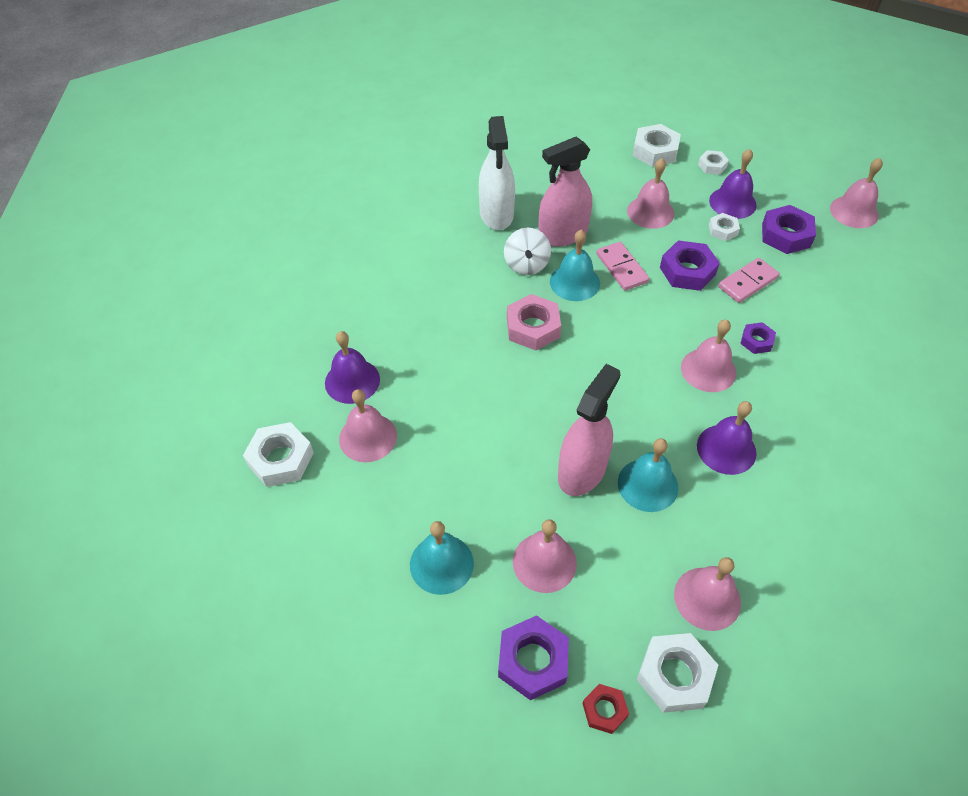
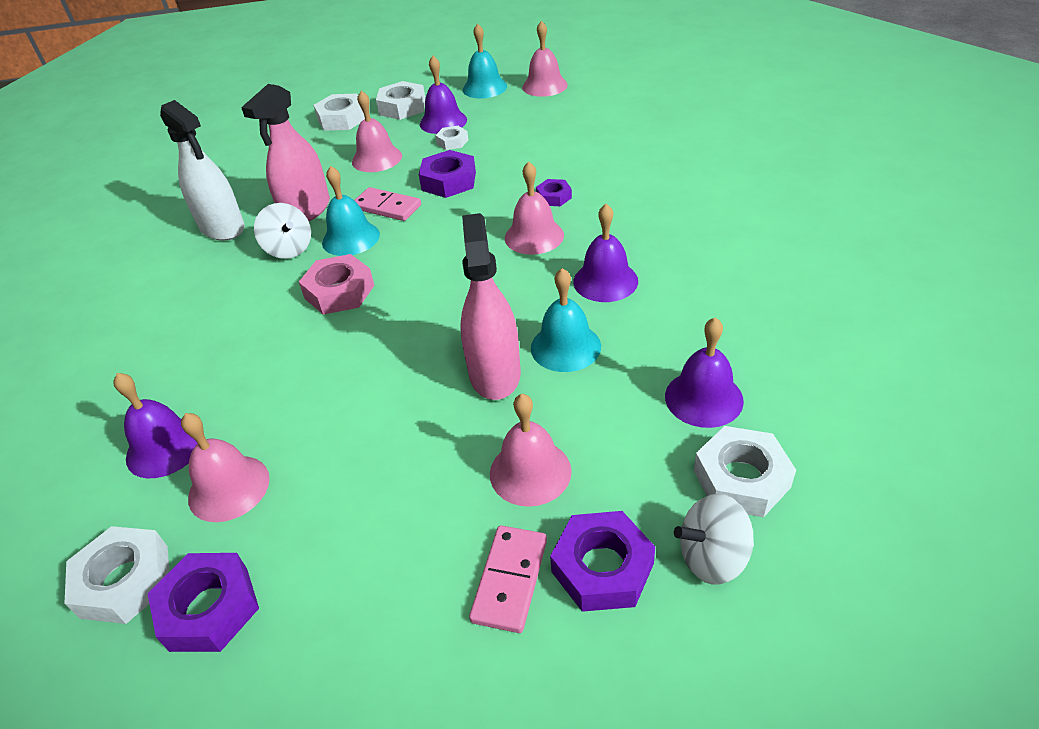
camera: 35 degrees left, 10 degrees down
(441, 564) = (422, 549): turquoise bell -> turquoise bell (484, 88)
(604, 710) = (712, 557): red nut -> white spinning top
(707, 598) = (703, 398): pink bell -> purple bell
(712, 166) = (402, 107): white nut -> white nut, size x1.74
(748, 282) = (507, 164): pink domino -> pink domino (510, 580)
(786, 235) = (507, 122): purple nut -> purple nut (209, 608)

